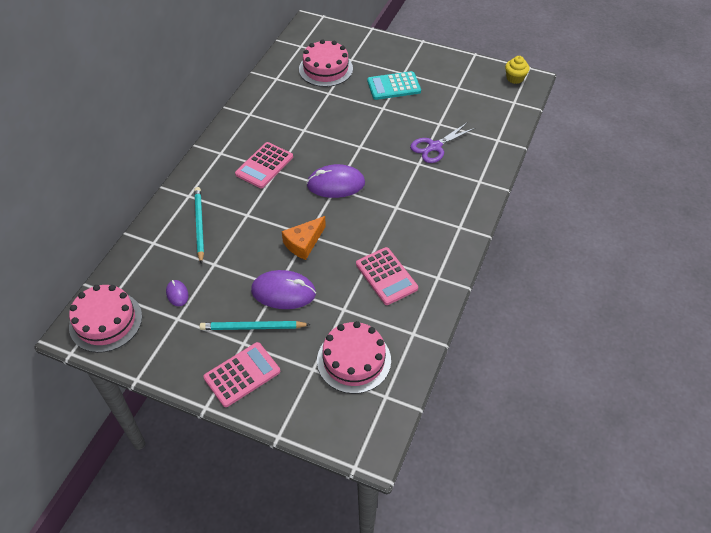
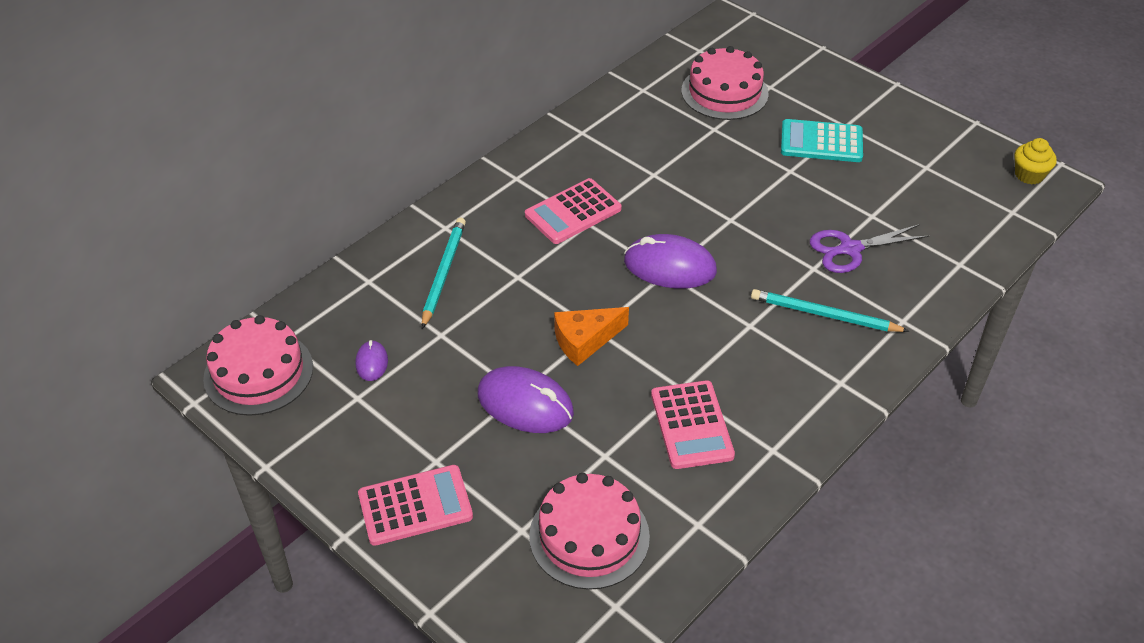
camera: 20 degrees right, 5 degrees down
(253, 327) = (459, 442): turquoise pencil -> turquoise pencil (824, 315)

